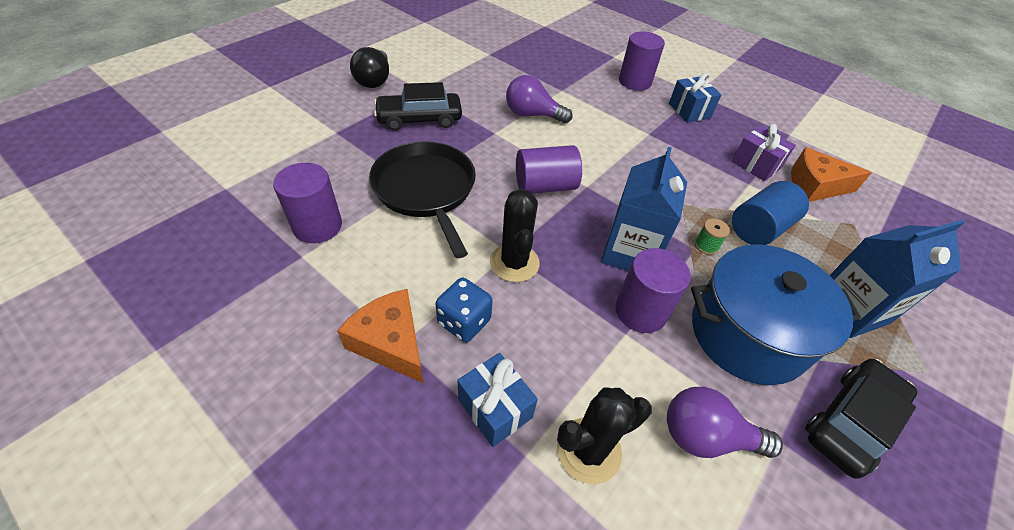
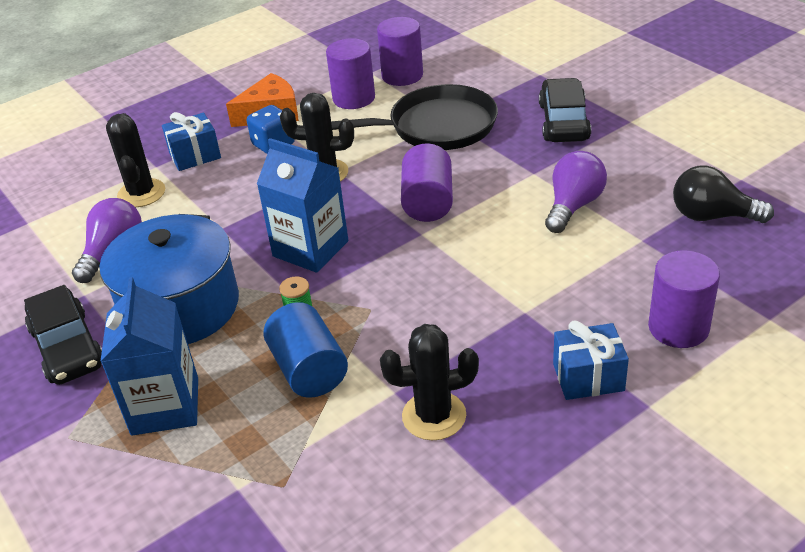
camera: 110 degrees right, 10 degrees down
(374, 80) = (647, 90): black light bulb -> black light bulb (712, 216)
(640, 311) = (239, 241): purple cylinder -> purple cylinder (354, 98)
(755, 165) = (434, 416): purple gift -> black cactus
(815, 186) = (372, 475): orange cheese -> none

